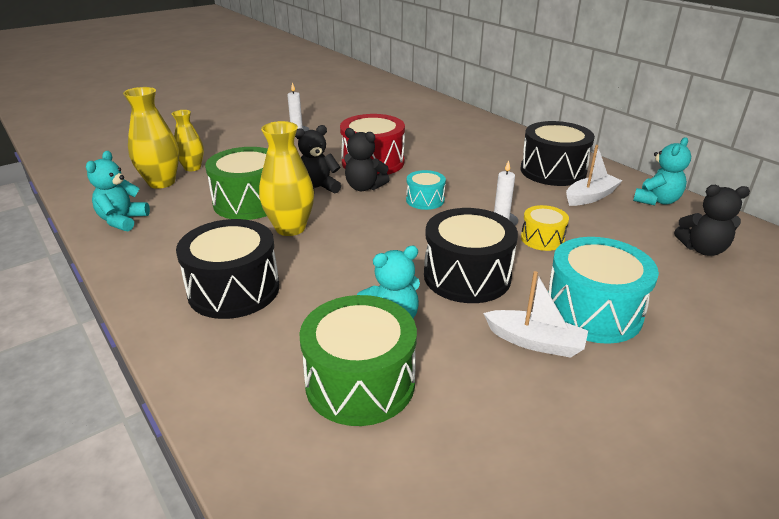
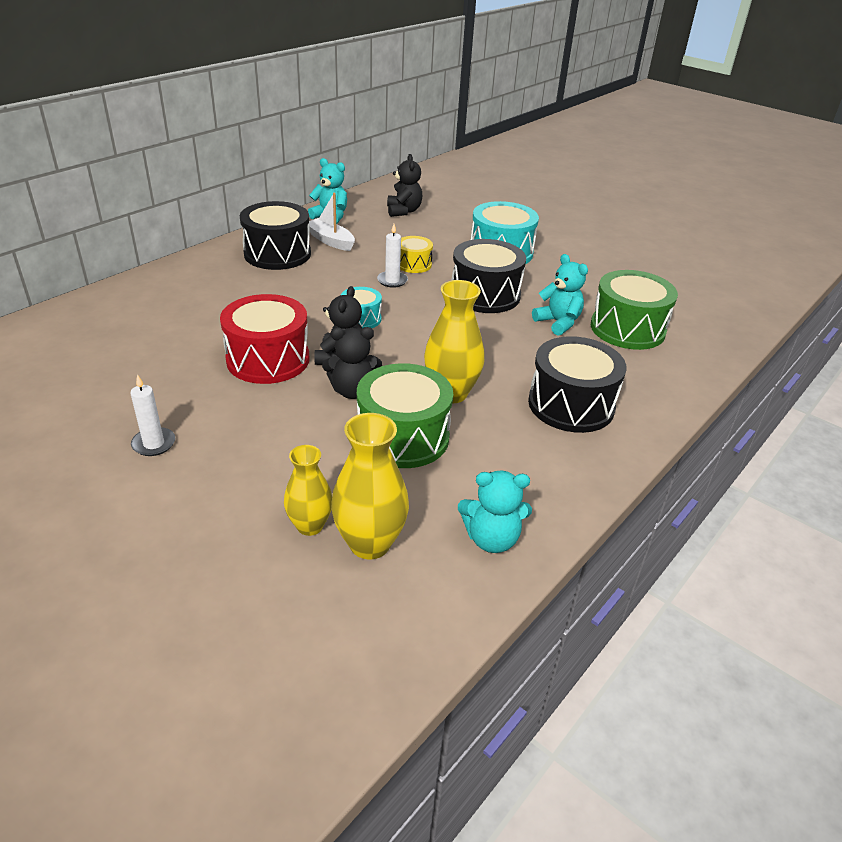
camera: 105 degrees left, 5 degrees up
(317, 189) = (352, 391): black teddy bear -> black teddy bear turned 60 degrees counterclockwise
(535, 342) = (545, 271): white boat -> none

